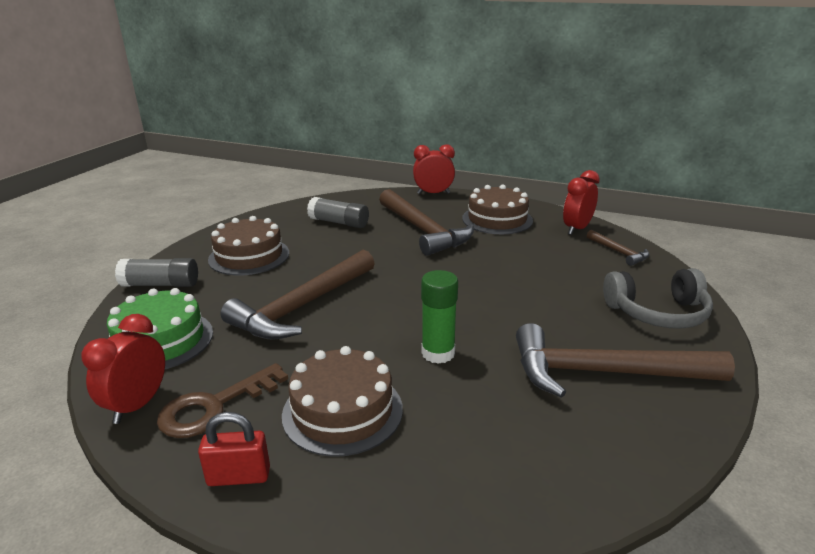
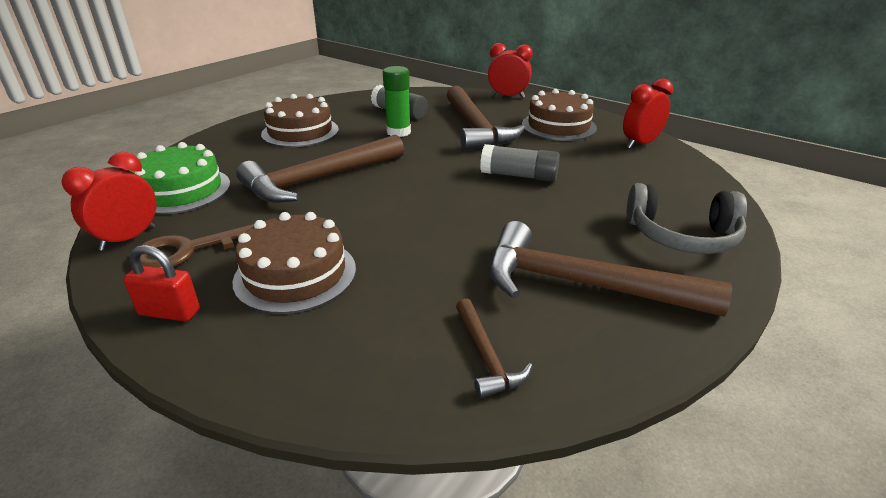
camera: 15 degrees right, 5 degrees up
(160, 284) = (211, 146): grey glue stick -> grey glue stick (518, 176)
(438, 353) = (419, 238): green glue stick -> green glue stick (398, 132)
(619, 252) = (674, 171): brown hammer -> brown hammer (486, 356)

